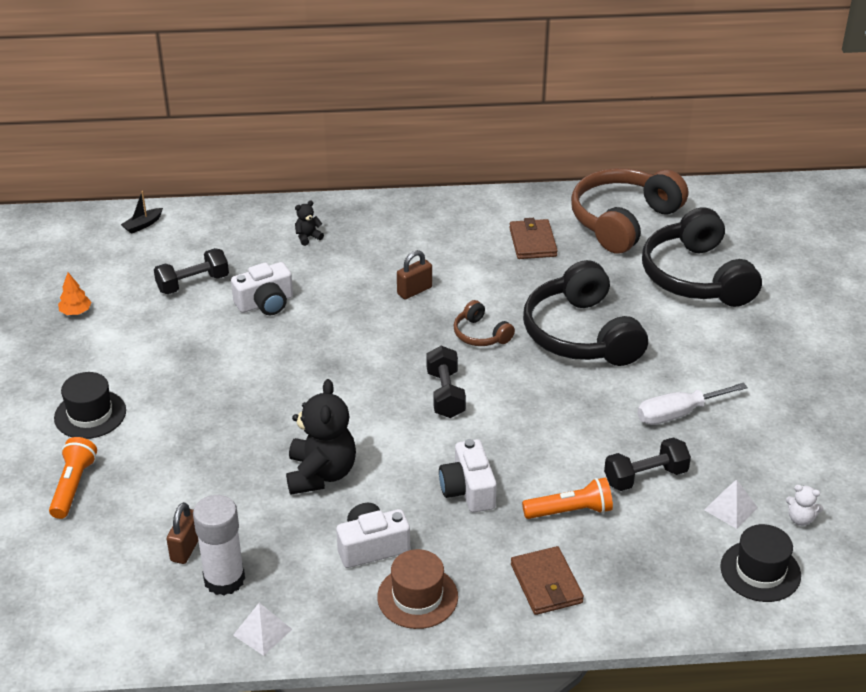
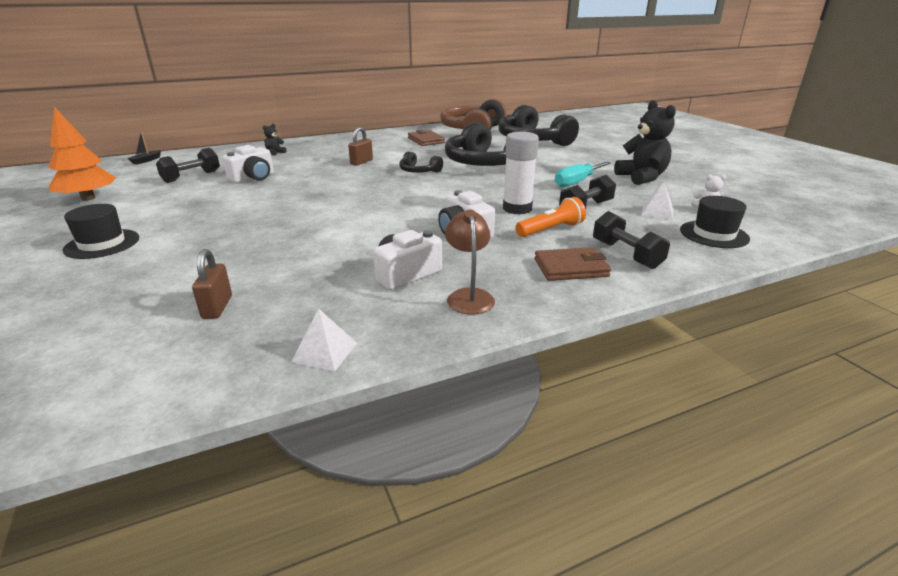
camera: 20 degrees left, 10 degrees down
(73, 486) = (82, 288): orange flashlight -> none
(76, 312) = (88, 198): orange tree -> orange tree, size x2.10
(224, 579) = (266, 321): white glue stick -> white glue stick (517, 208)
(321, 474) = (335, 243): black teddy bear -> black teddy bear (642, 177)
(417, 597) = (469, 296): brown hat -> brown lamp
(445, 394) = (412, 195): black dumbbell -> black dumbbell (626, 254)
(480, 334) = (419, 171): brown headphones -> black headphones
(546, 584) = (571, 268): brown wallet -> brown wallet turned 60 degrees counterclockwise
(678, 414) = (576, 182): white screwdriver -> turquoise screwdriver

